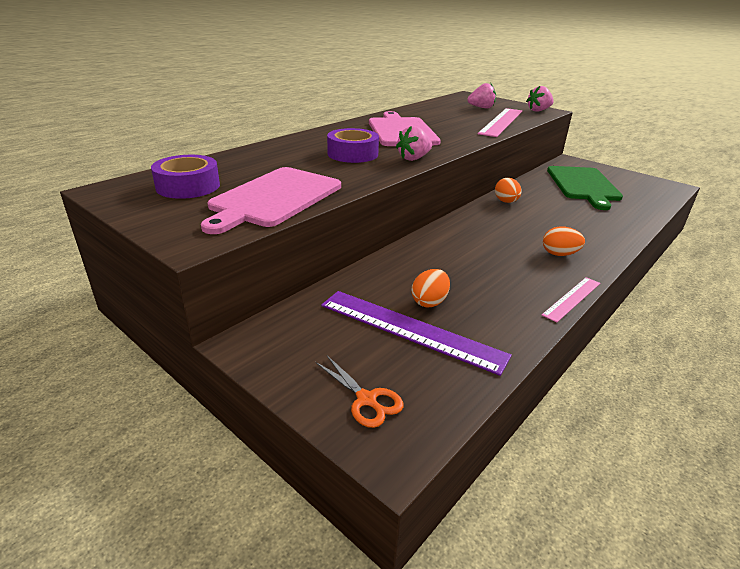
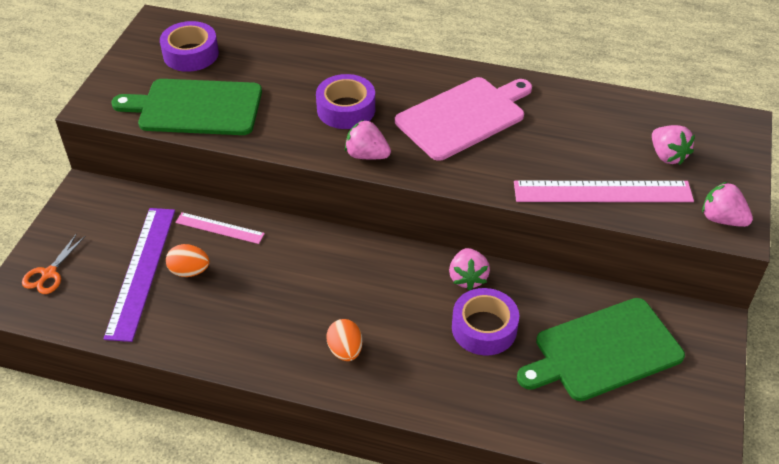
camera: 65 degrees right, 15 degrees up
(274, 198) = (196, 107): pink cutting board -> green cutting board
(506, 202) = (467, 278): orange egg -> pink strawberry
(554, 208) = (484, 328): none -> purple tape
(572, 298) = (249, 372): pink ruler -> pink ruler (220, 228)

